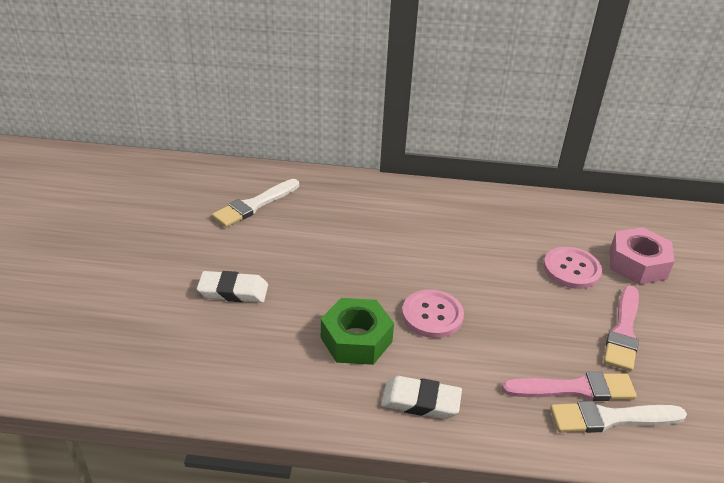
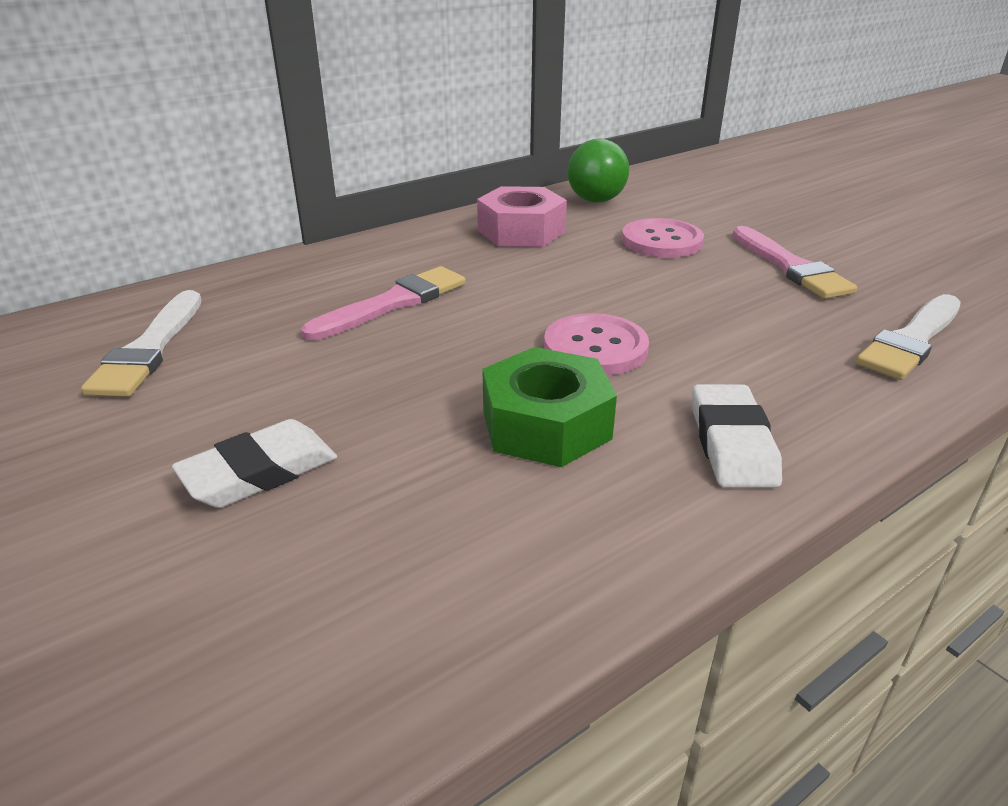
camera: 40 degrees left, 5 degrees down
(420, 401) = (732, 443): white eraser -> white eraser turned 60 degrees counterclockwise
(575, 389) = (841, 334): pink brush -> pink brush (393, 303)
(578, 217) = (596, 200): none -> green ball
(637, 264) = (707, 213): pink nut -> pink nut (521, 231)

